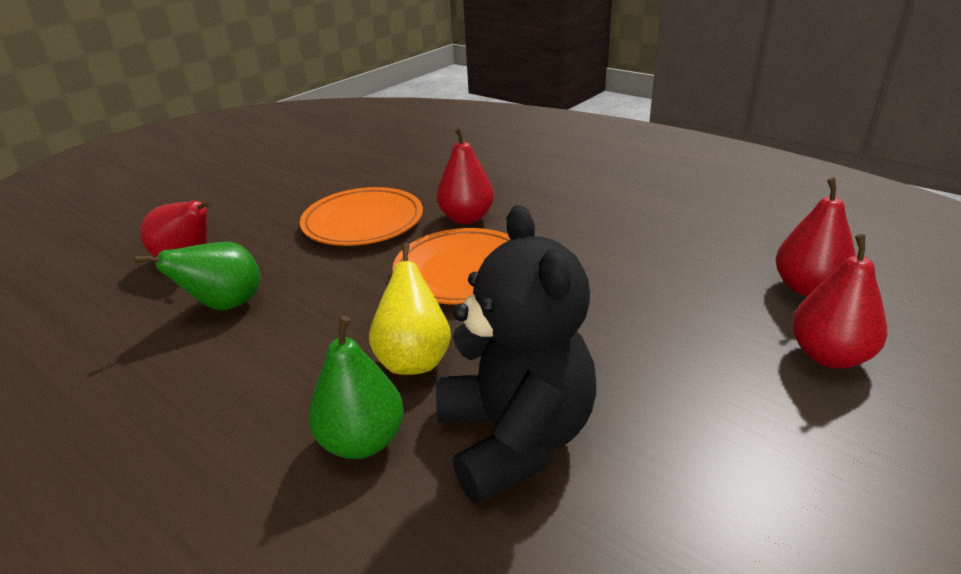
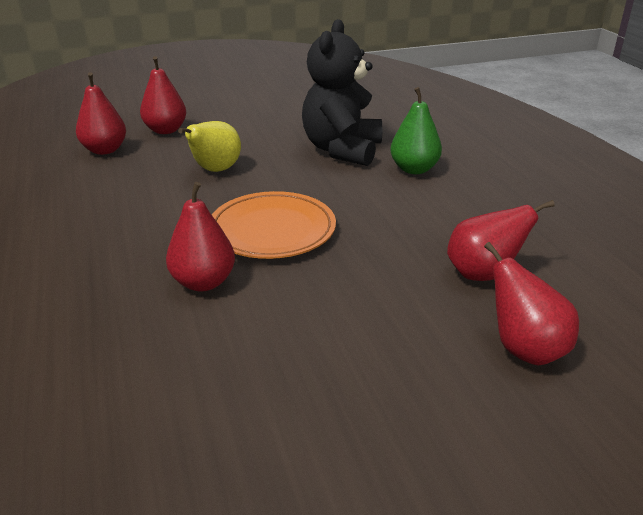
camera: 150 degrees left, 0 degrees up
(225, 305) = (483, 274): green pear -> red pear
(363, 222) = (305, 324): orange plate -> none
(414, 359) = (361, 191): yellow pear -> yellow pear (215, 170)

